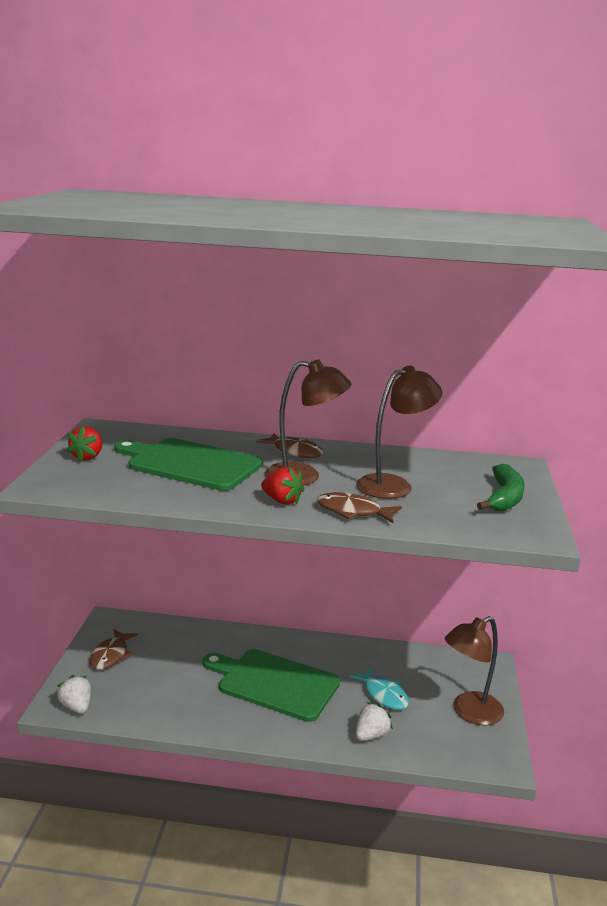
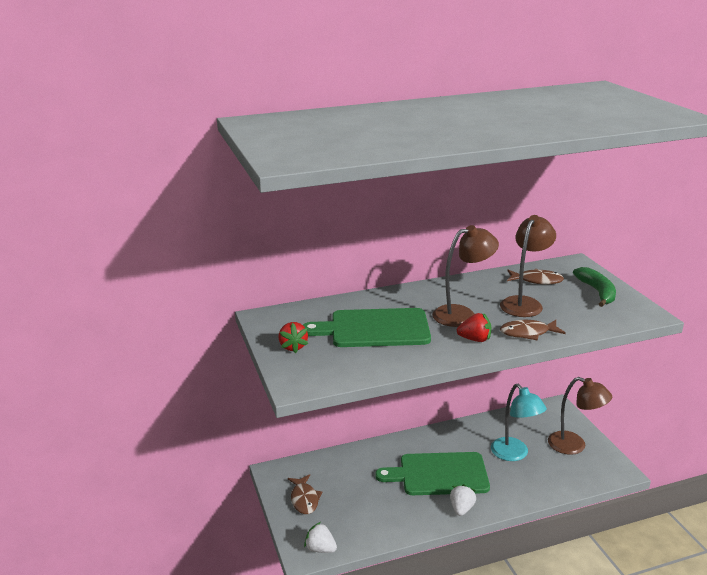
camera: 25 degrees left, 5 degrees up
(295, 451) = (429, 295): brown fish -> brown fish (537, 280)
(371, 735) = (532, 485): white strawberry -> white strawberry (461, 508)
(383, 695) = (514, 454): turquoise fish -> turquoise lamp
(469, 712) = (574, 446): brown lamp -> brown lamp turned 90 degrees counterclockwise

